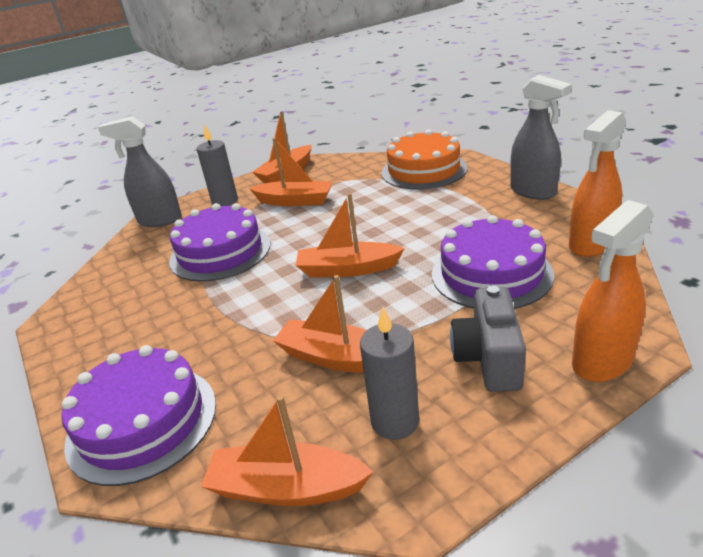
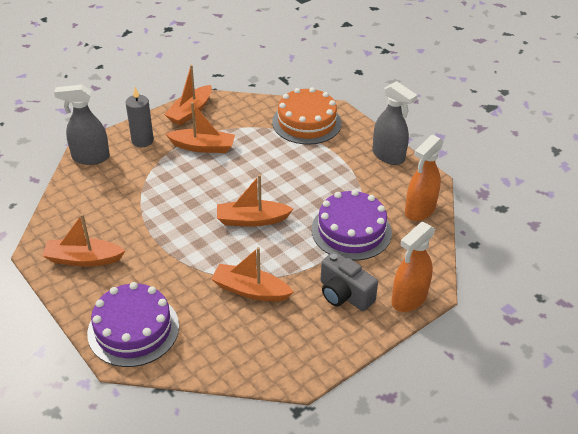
camera: 10 degrees left, 10 degrees up
(220, 252) = (151, 196): purple cake -> none
(286, 488) = (230, 368): orange boat -> orange boat (83, 259)
(395, 421) = (288, 332): grey candle -> none
(488, 359) = (344, 294): grey camera -> grey camera turned 45 degrees counterclockwise

